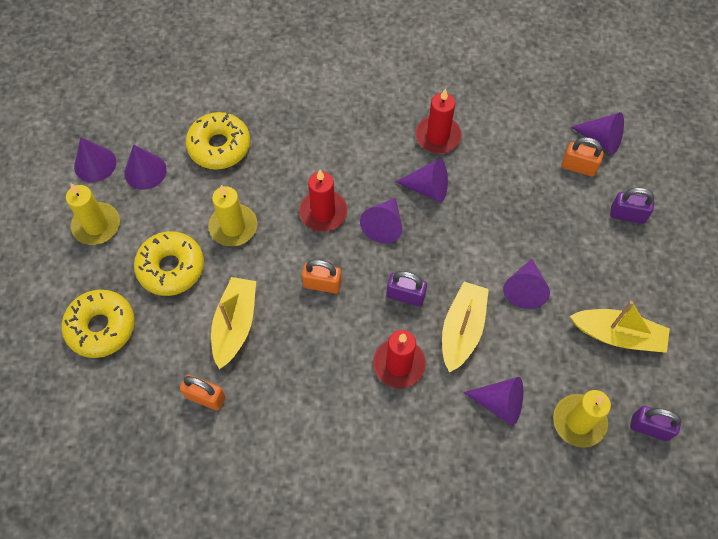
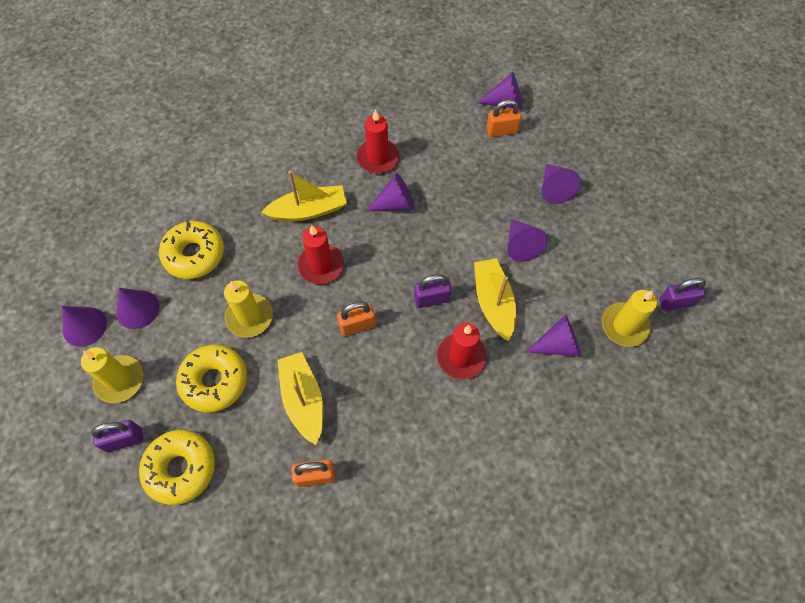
camera: 30 degrees left, 0 degrees up
(384, 225) = (378, 251): purple cone -> purple cone (554, 188)
(618, 335) = (610, 244): yellow boat -> yellow boat (309, 210)
(627, 215) = (560, 150): purple padlock -> purple padlock (124, 440)

